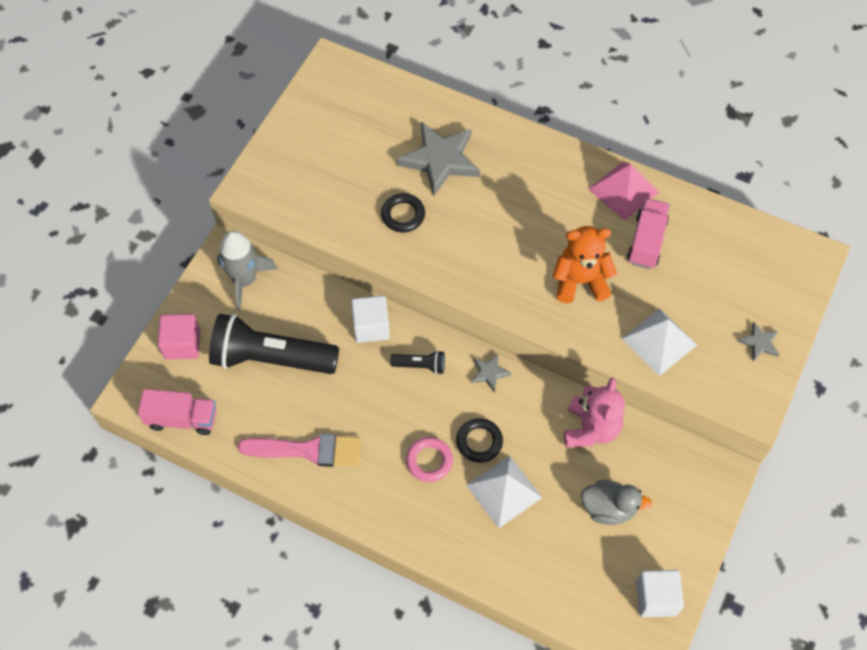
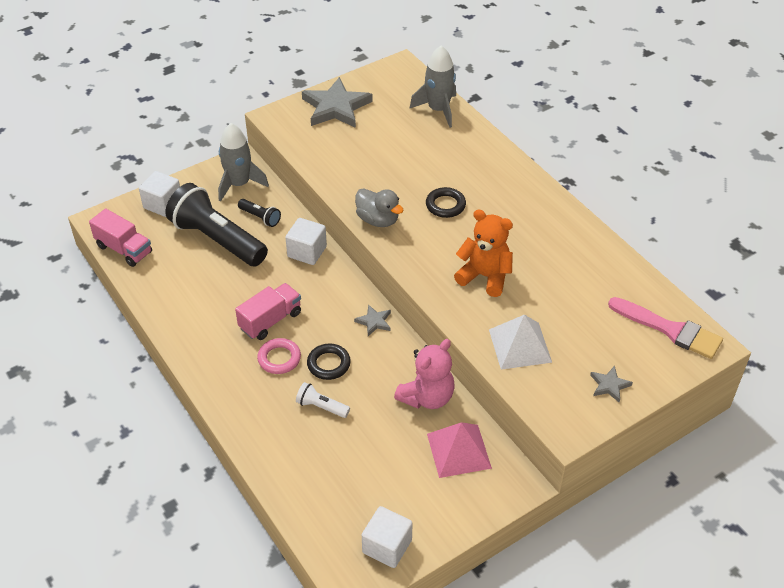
camera: 30 degrees right, 15 degrees down
(182, 344) = (163, 204): pink cube -> white cube
(308, 450) = (195, 309): pink brush -> pink brush (669, 329)
(403, 215) = (377, 177): black ring -> black ring (445, 205)
(406, 102) = (438, 110): none -> grey rocket
(420, 365) = (324, 293): black flashlight -> black flashlight (260, 217)
(440, 160) = (435, 154): grey star -> grey star (336, 107)
(504, 491) = (321, 407): white pyramid -> white flashlight
(608, 508) = (397, 460): grey duck -> grey duck (378, 220)
(623, 190) = (571, 231): pink pyramid -> pink pyramid (459, 450)
(646, 241) = (563, 273): pink truck -> pink truck (270, 320)

